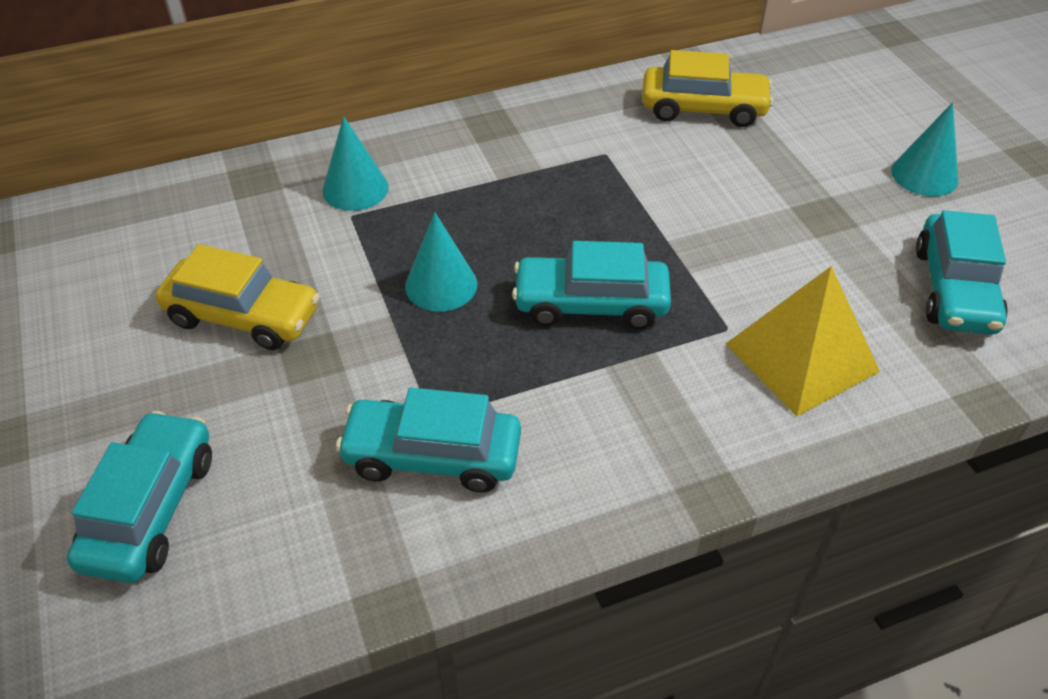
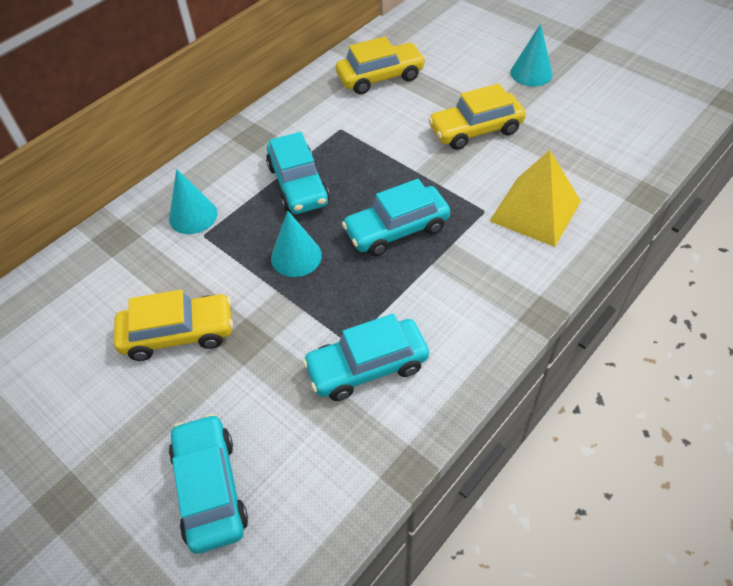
camera: 25 degrees left, 5 degrees up
(789, 220) = (475, 130): none -> yellow car
(954, 289) = (589, 136): turquoise car -> turquoise car (298, 184)

